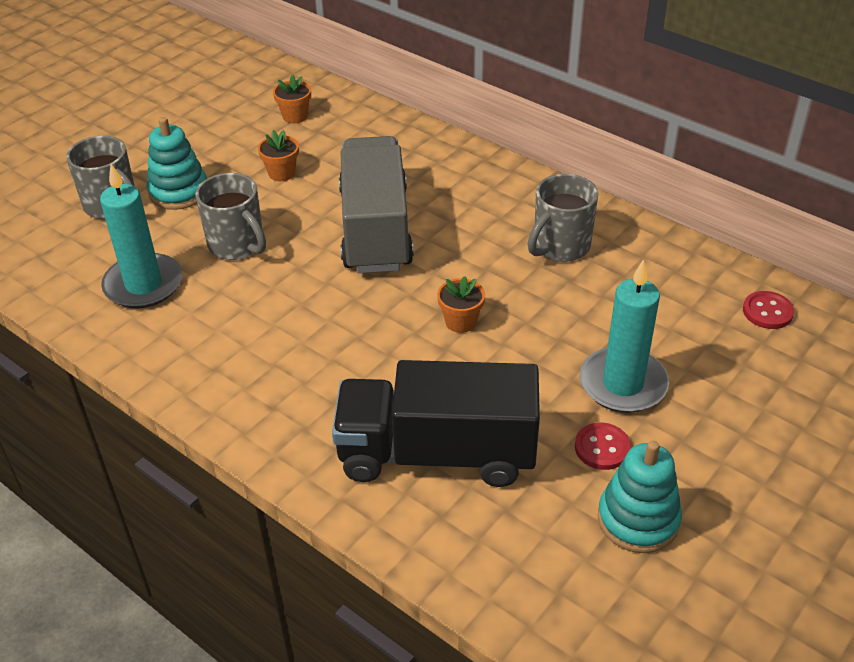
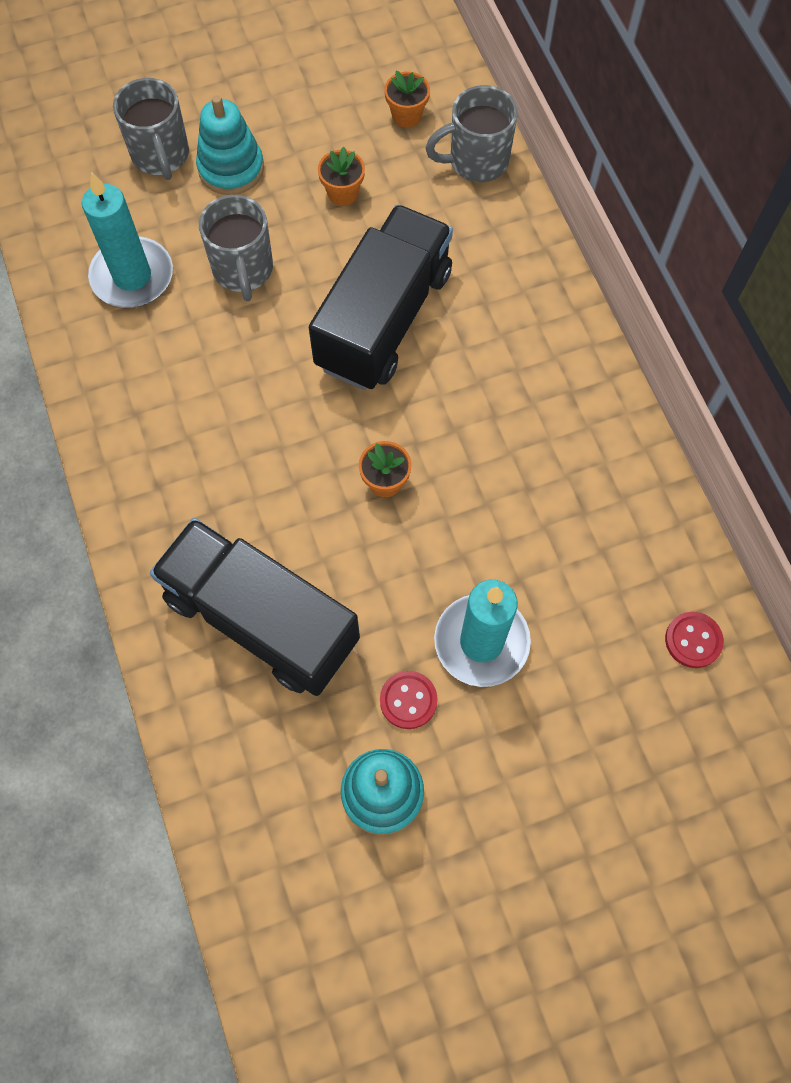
camera: 30 degrees right, 25 degrees up
(375, 229) = (384, 319): grey truck -> black truck
(560, 247) = (548, 441): grey mug -> grey mug (476, 161)

